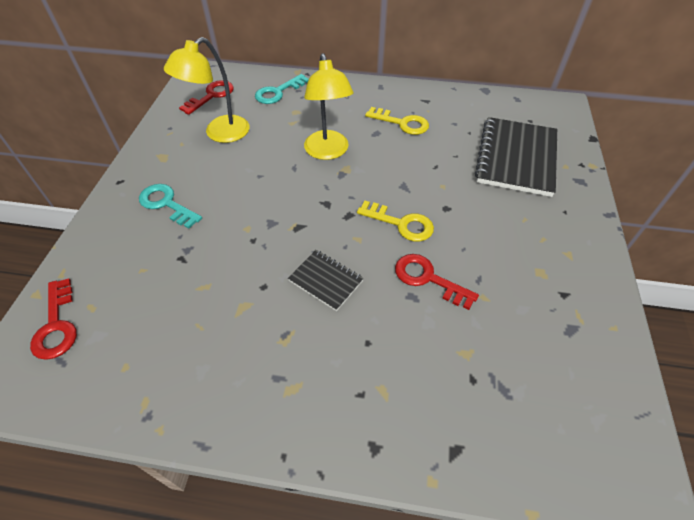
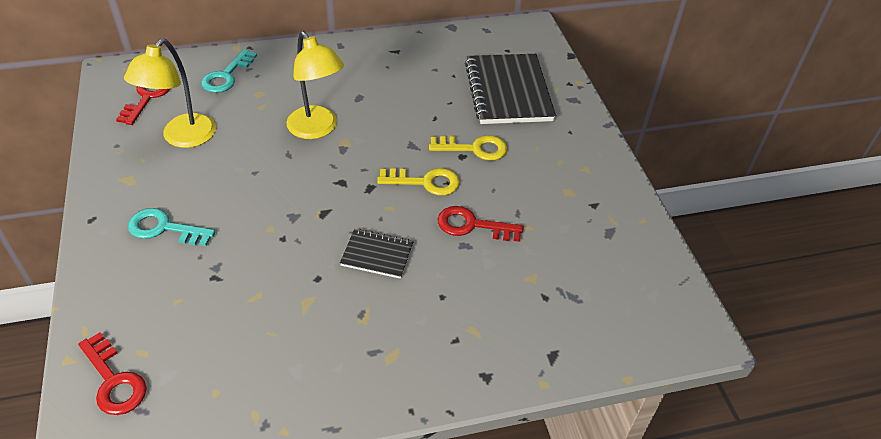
camera: 25 degrees left, 5 degrees down
(402, 123) = (381, 81): yellow key -> yellow key (474, 148)

